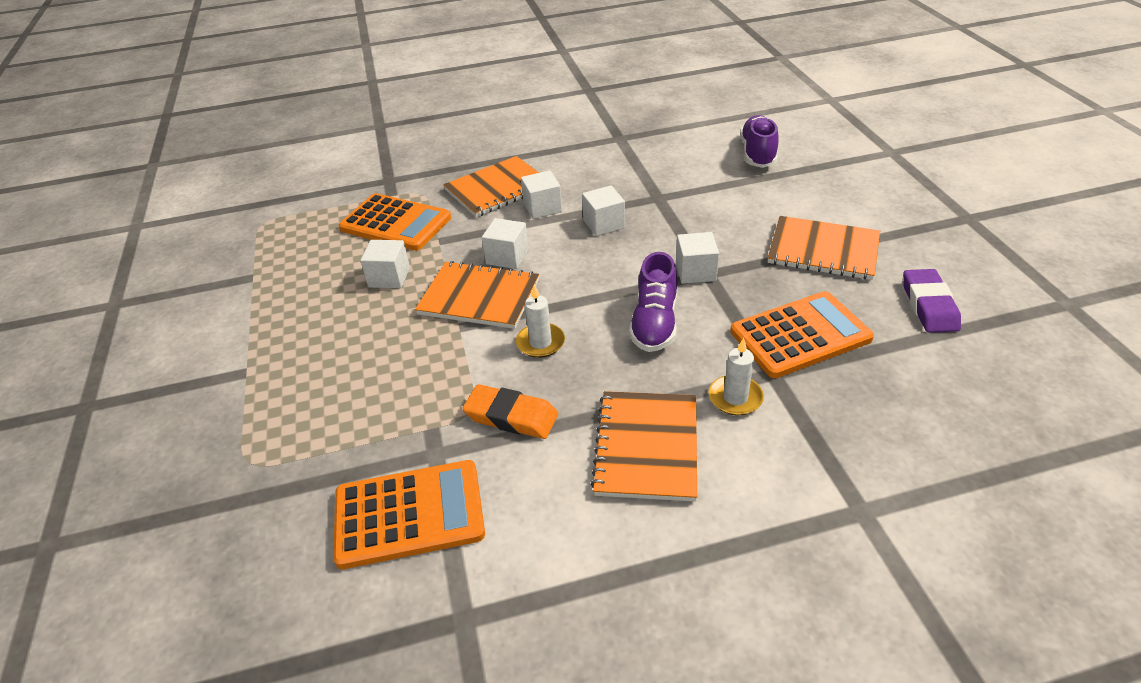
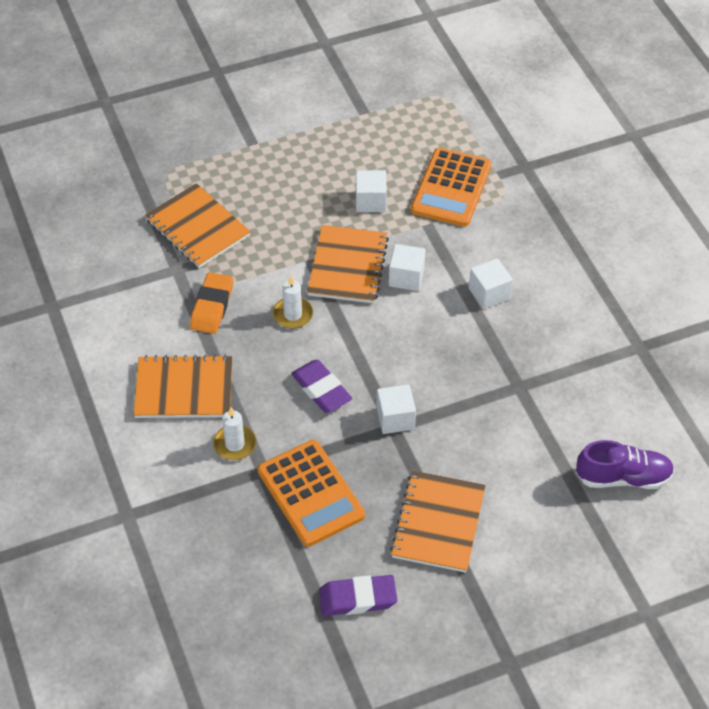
camera: 80 degrees right, 10 degrees up
(409, 514) = (126, 265): orange calculator -> none
(497, 189) = (519, 253): orange notebook -> orange notebook (197, 228)
(604, 224) = (466, 344): white cube -> none
(654, 323) = (321, 389): purple shoe -> purple eraser

